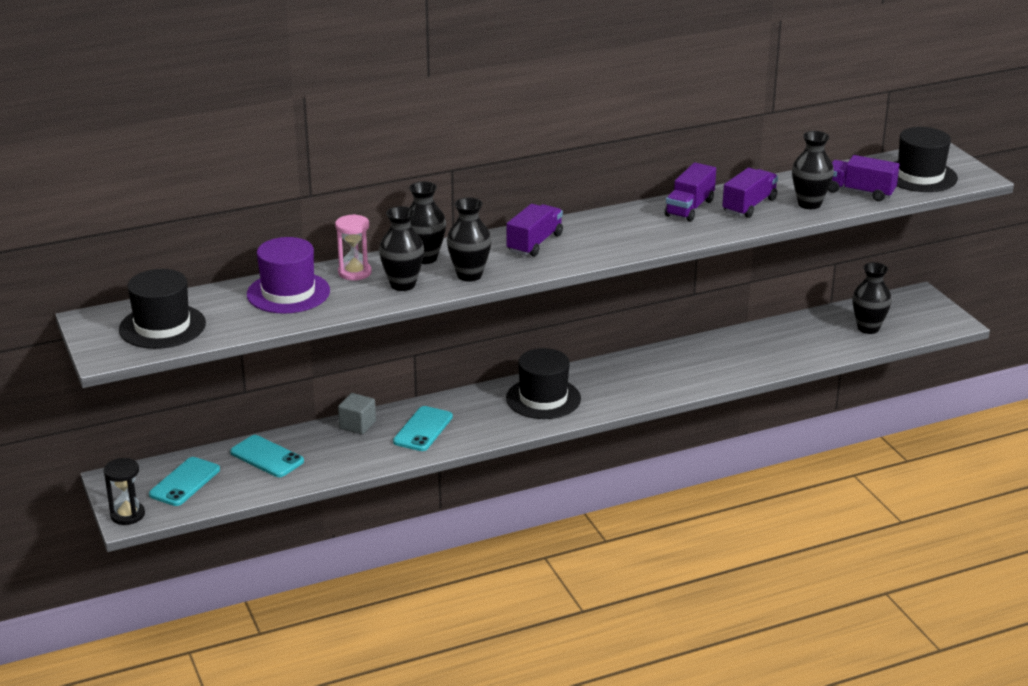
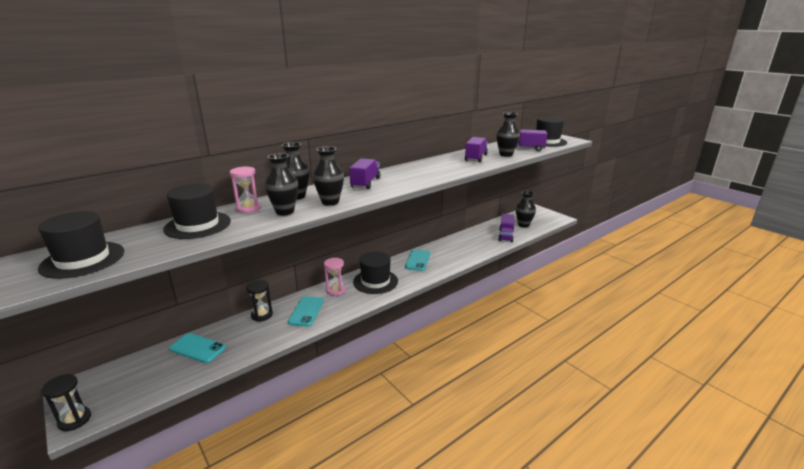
camera: 15 degrees left, 5 degrees down
(185, 482) = (130, 380): turquoise phone -> turquoise phone (418, 260)
(288, 293) = (198, 225): purple hat -> black hat
(357, 425) = (262, 315): grey cube -> black hourglass
(475, 404) = (336, 290): none -> pink hourglass
(689, 208) = (445, 161): purple truck -> purple truck (506, 235)

